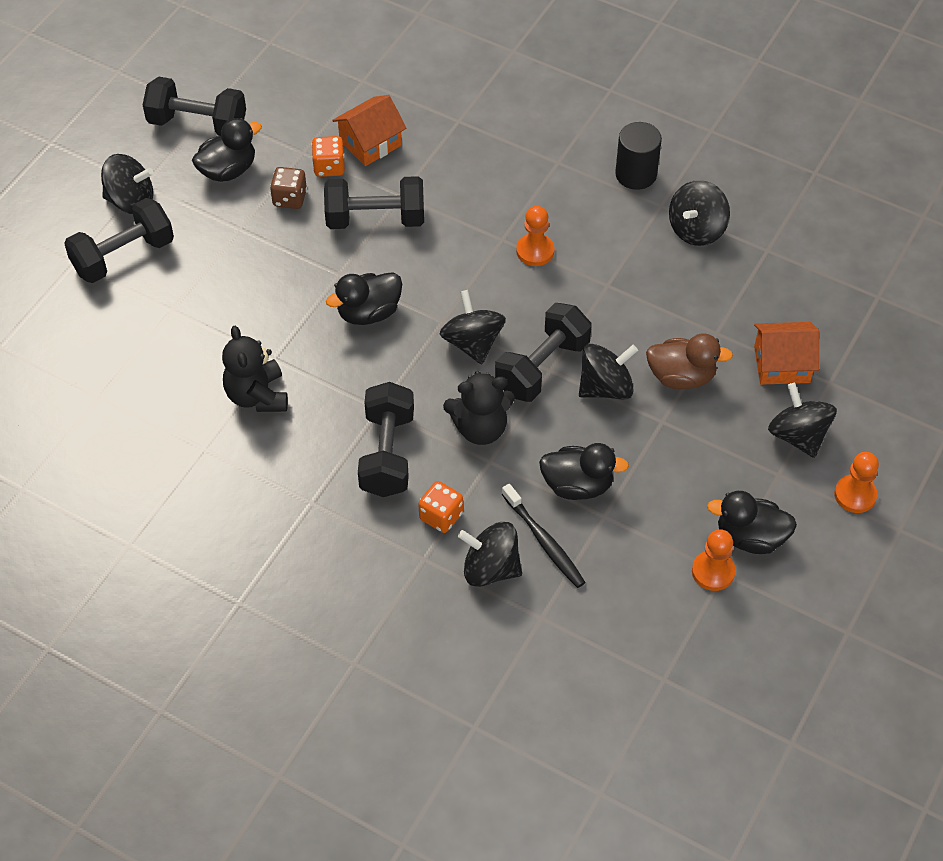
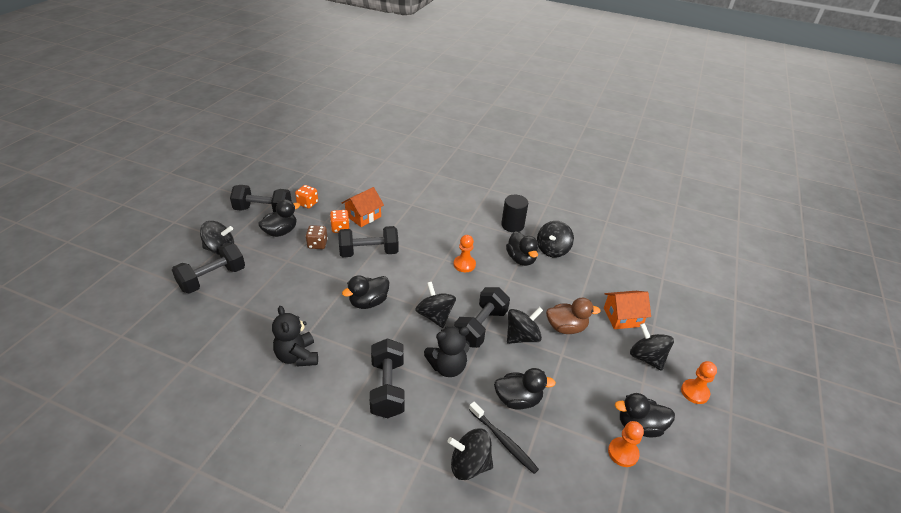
camera: 10 degrees left, 15 degrees down
(441, 516) = (429, 428): orange dice -> orange dice (307, 203)
(636, 245) = (521, 259): none -> black duck

